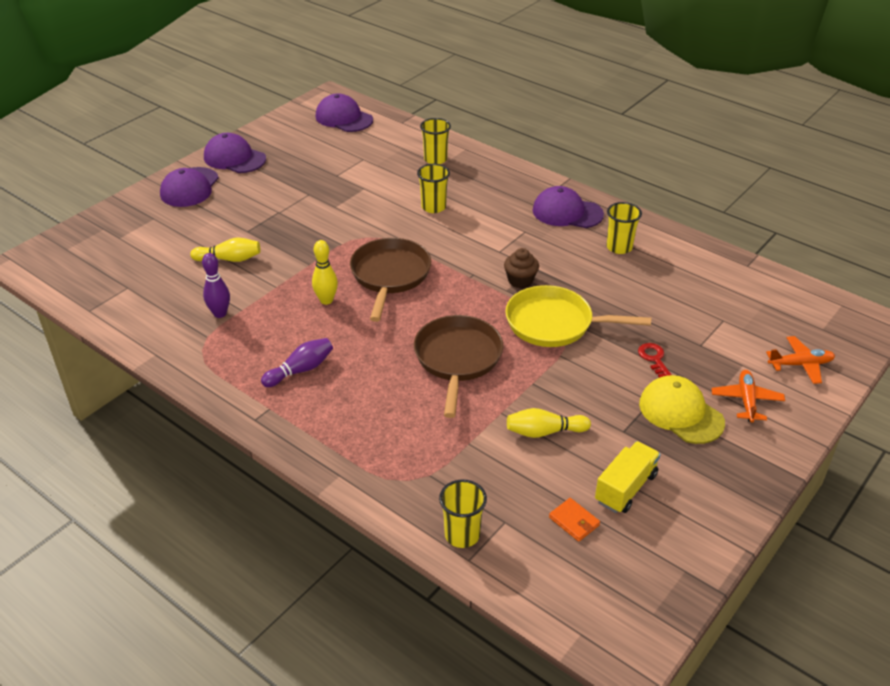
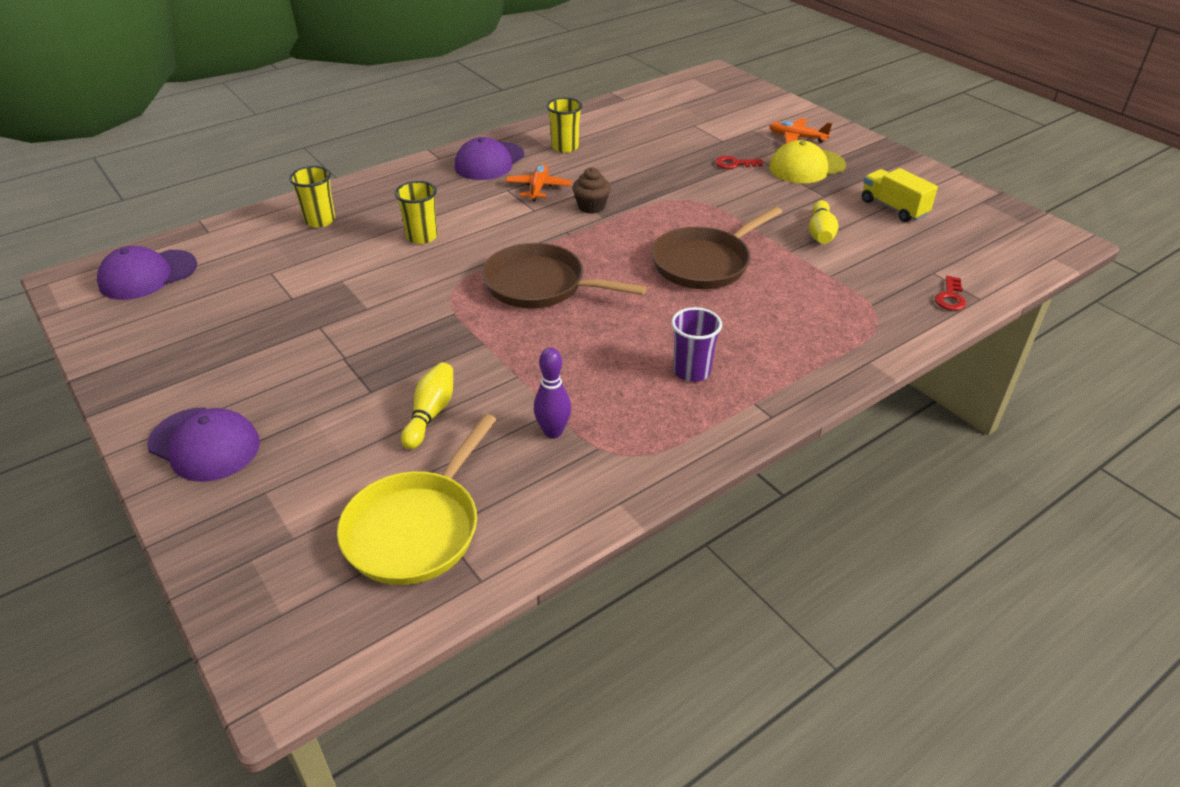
camera: 75 degrees left, 0 degrees up
(234, 158) = (159, 389): purple cap -> none
(300, 370) = (692, 371): purple bowling pin -> purple cup
(326, 300) = (566, 337): yellow bowling pin -> none
(457, 359) = (705, 263): brown pan -> brown pan turned 60 degrees counterclockwise
(462, 535) = (950, 297): yellow cup -> red key
(555, 323) = (668, 200): yellow pan -> yellow pan (417, 528)
(574, 521) = (932, 238): orange wallet -> none
(800, 364) = (759, 108): orange plane -> orange plane (538, 188)

